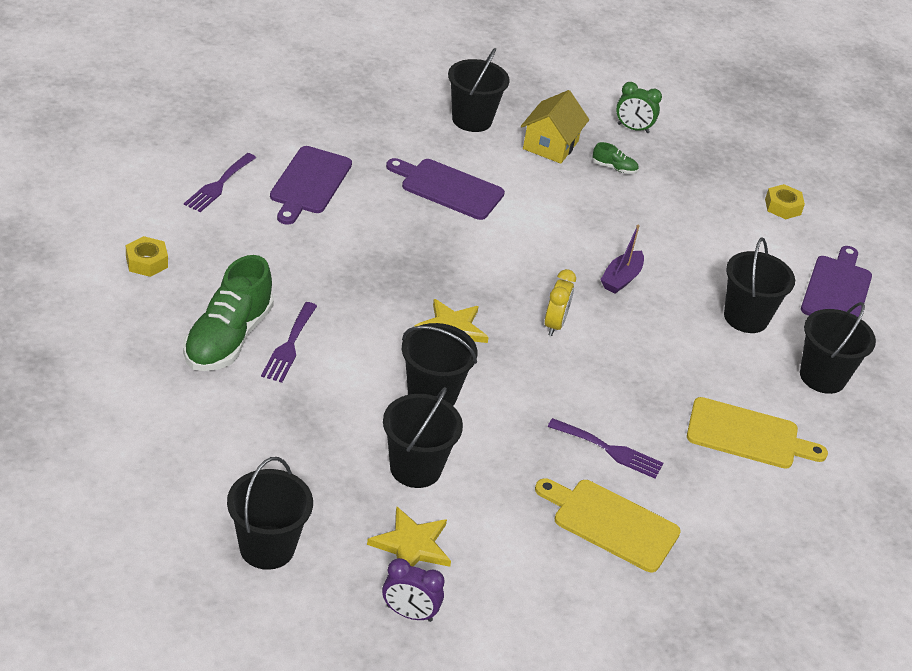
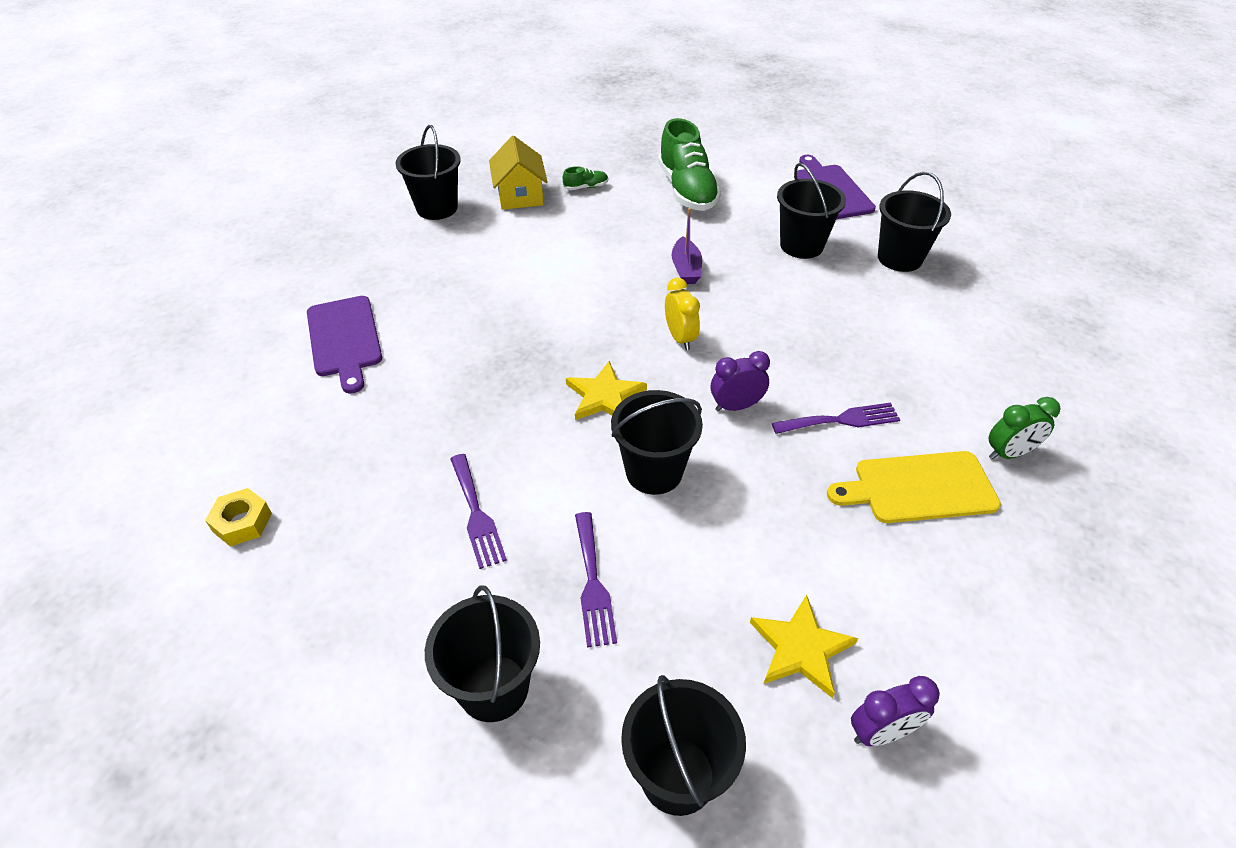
camera: 30 degrees left, 5 degrees up
(219, 185) = (253, 392): purple fork -> purple fork (593, 583)
(228, 338) = (407, 550): green shoe -> green shoe (687, 190)
(415, 468) = (717, 559): black bucket -> black bucket (493, 687)
(448, 188) = (474, 274): purple cutting board -> none
(541, 393) = (736, 406): none -> purple clock
(633, 128) = (567, 151): green clock -> green clock (1009, 453)
(747, 435) = (912, 336): yellow cutting board -> none
(782, 207) = (729, 152): yellow nut -> none

